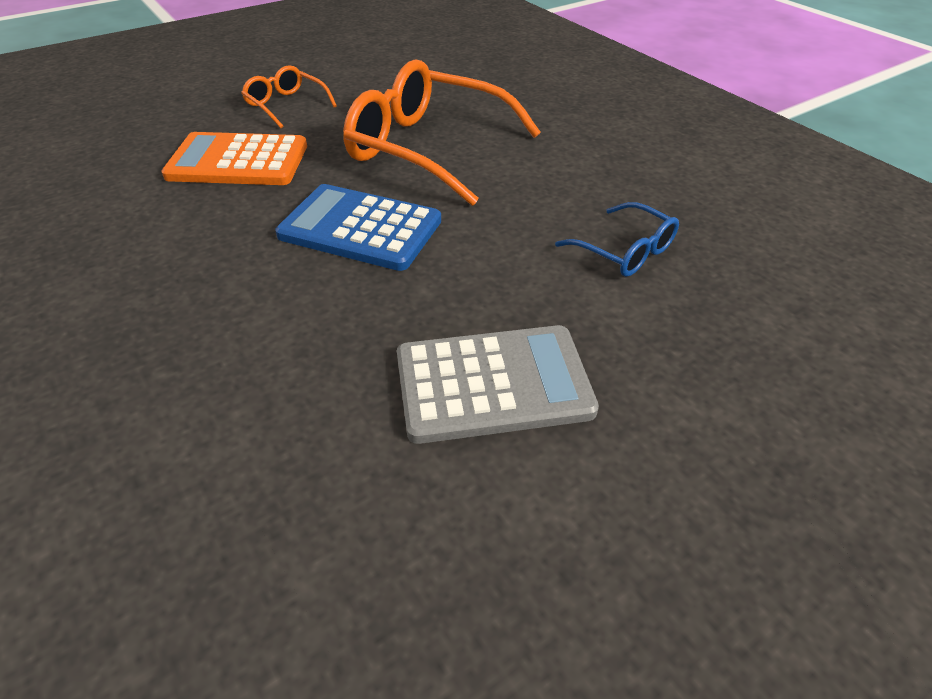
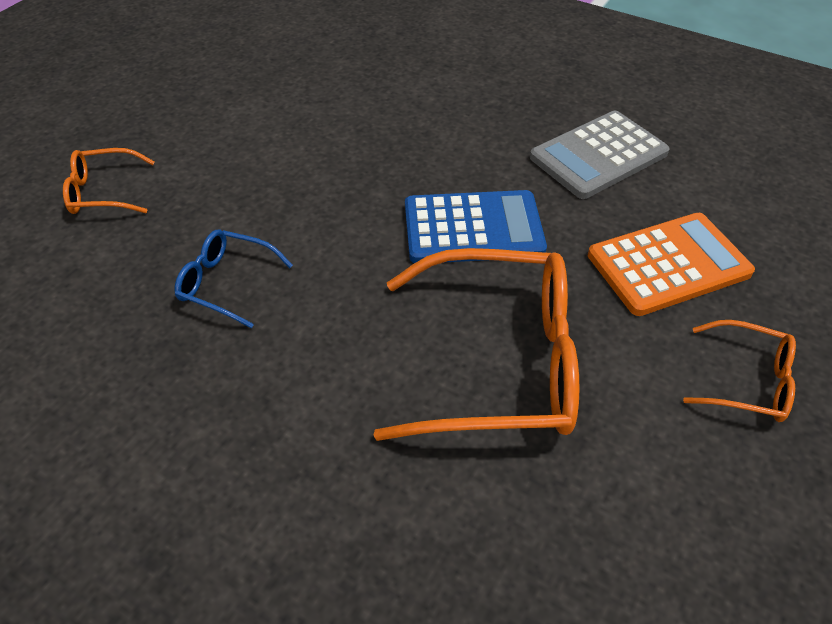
camera: 155 degrees right, 5 degrees up
(493, 384) = (296, 150): grey calculator -> grey calculator (598, 155)
(786, 406) = (103, 192): none -> orange glasses

